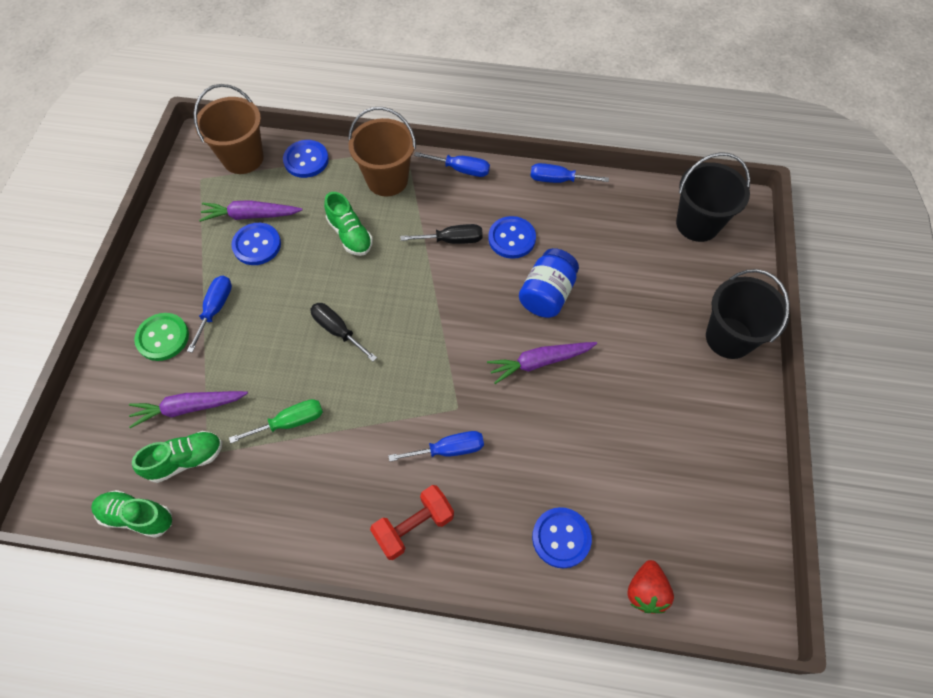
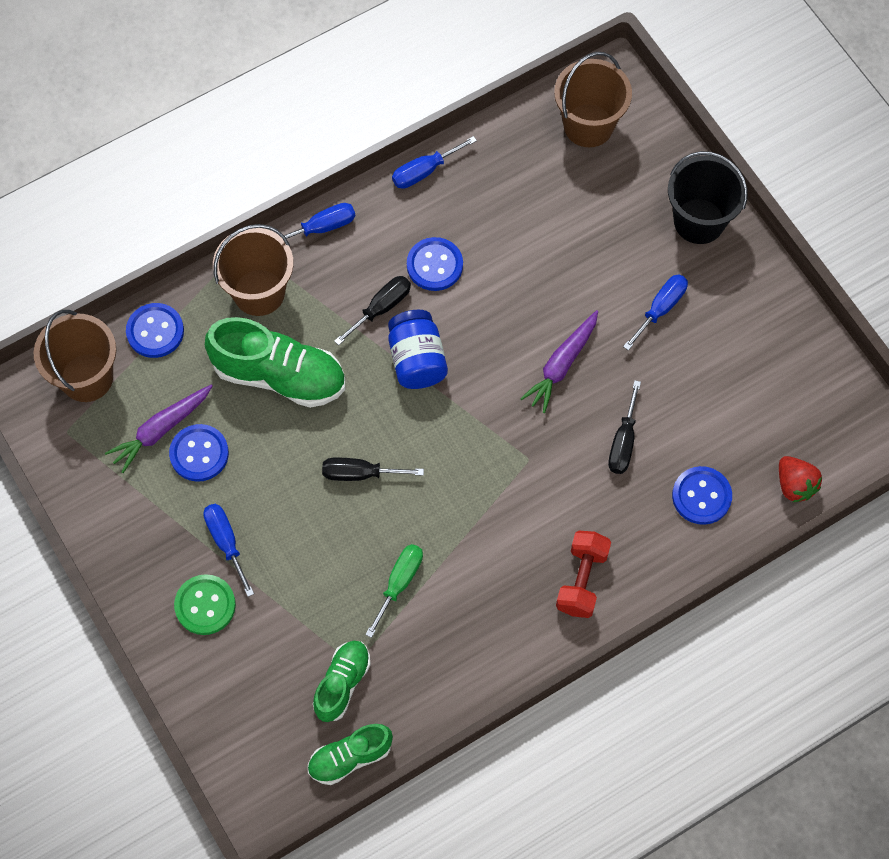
camera: 40 degrees left, 5 degrees up
(188, 408) = (297, 643): purple carrot -> none
(350, 235) = (279, 375): green shoe -> green shoe, size x1.69
(449, 450) = (553, 498): blue screwdriver -> blue screwdriver (660, 309)
(536, 449) = (623, 442): none -> black screwdriver
(547, 294) = (514, 297): blue jar -> blue jar (417, 360)
(697, 224) = (588, 125): black bucket -> brown bucket

